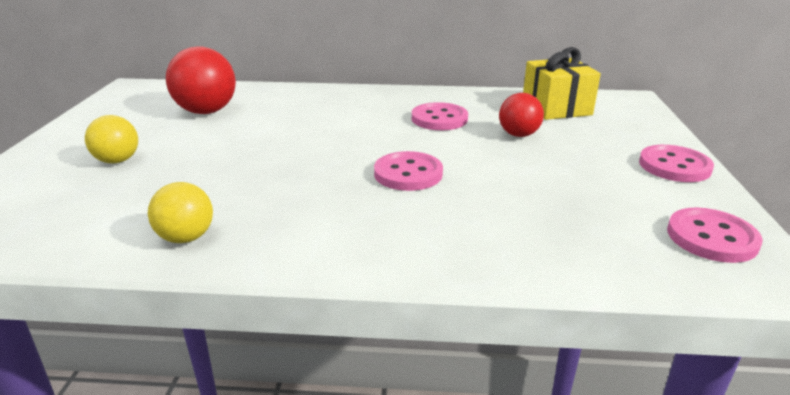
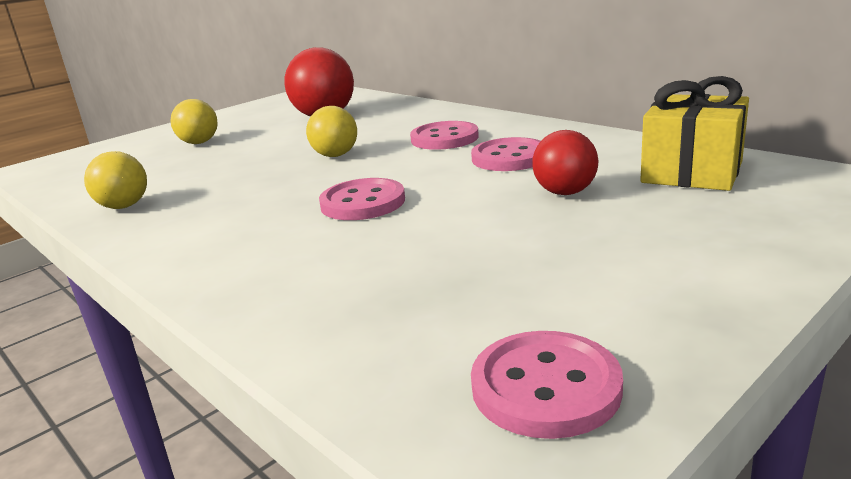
camera: 45 degrees right, 5 degrees down
(300, 143) = (335, 155): none -> yellow ball
(674, 166) = (712, 284): pink button -> pink button (444, 138)

